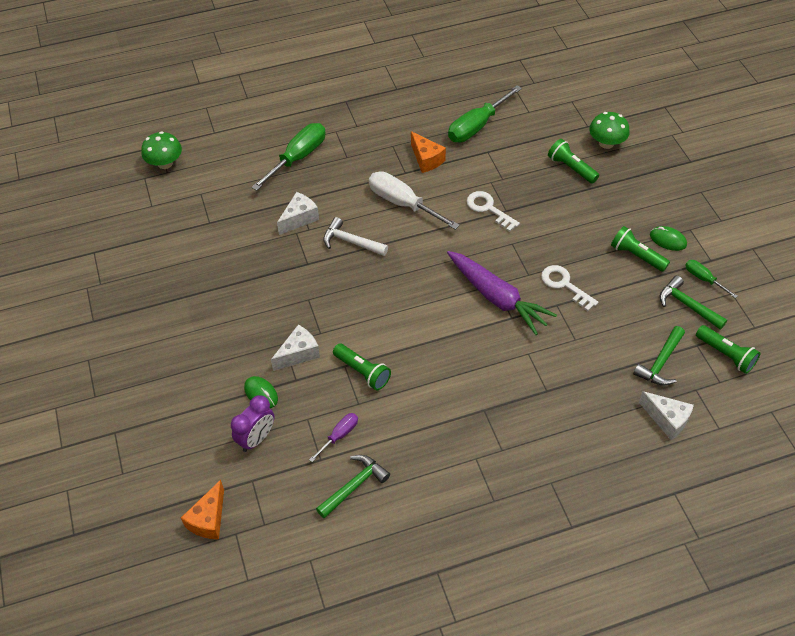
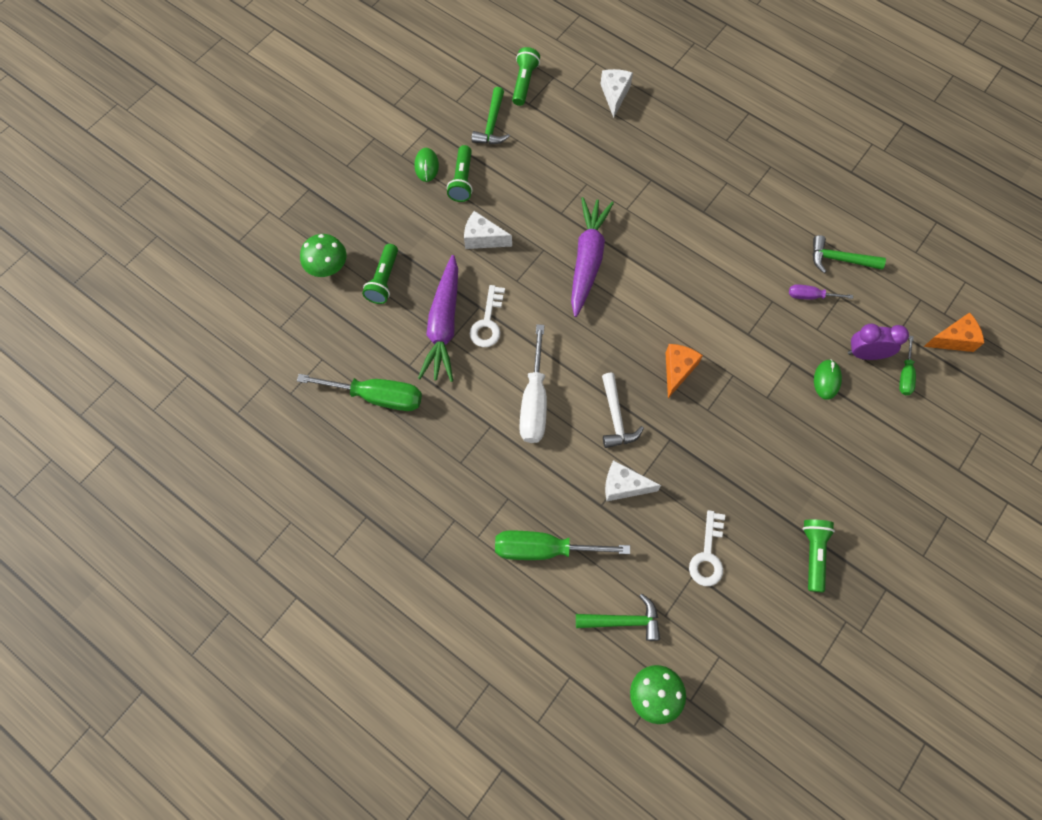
camera: 125 degrees left, 15 degrees up
(298, 354) = (767, 377): white cheese -> white cheese (483, 238)
(363, 372) = (742, 316): green flashlight -> green flashlight (813, 554)
(426, 159) = (459, 416): orange cheese -> orange cheese (677, 370)
(505, 183) = (443, 325): none -> purple carrot
(564, 285) = (535, 217): white key -> white key (707, 555)
(660, 363) = (565, 119): green hammer -> green hammer (623, 621)
(703, 279) = (454, 124): green screwdriver -> green screwdriver (905, 375)

